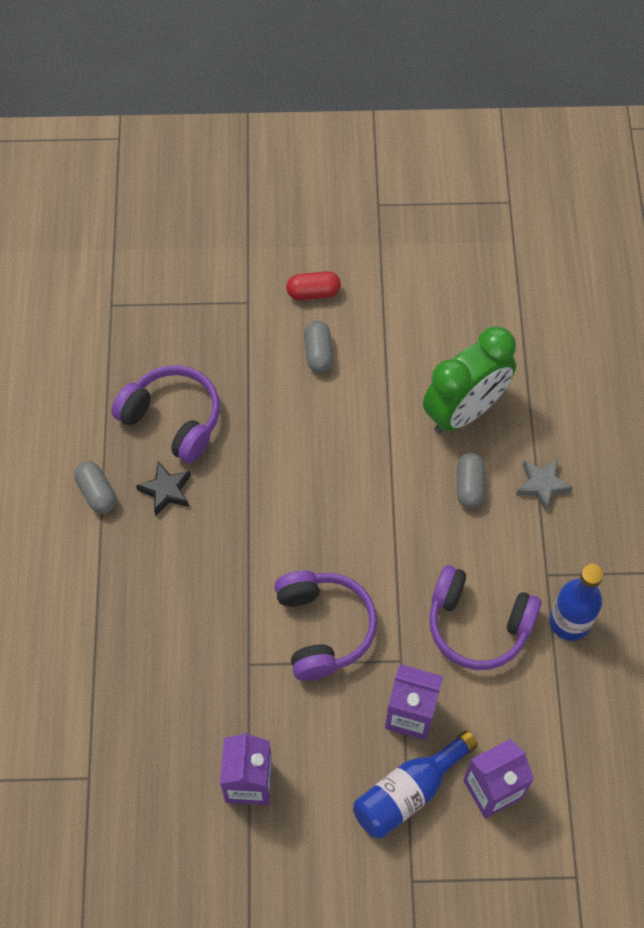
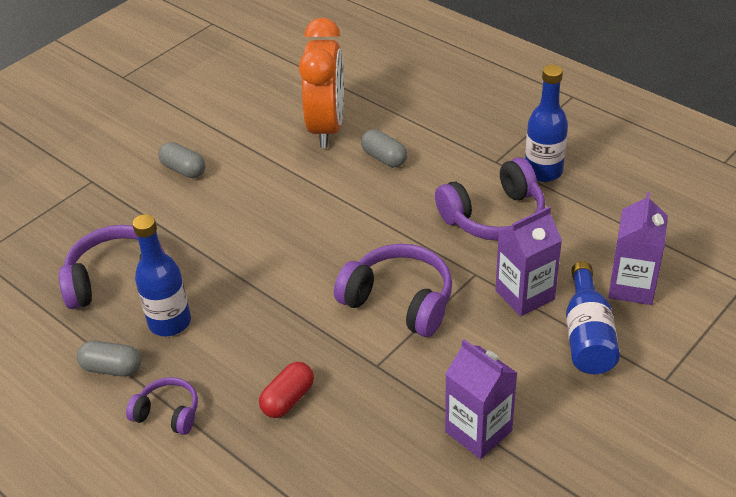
camera: 45 degrees left, 20 degrees down
(92, 565) = (168, 413): none -> purple headphones
(166, 490) = (170, 322): black star -> blue bottle
(313, 292) = (136, 144): red capsule -> red capsule (288, 399)
(464, 411) = (327, 127): green clock -> orange clock
(542, 485) = (427, 125): grey star -> none

